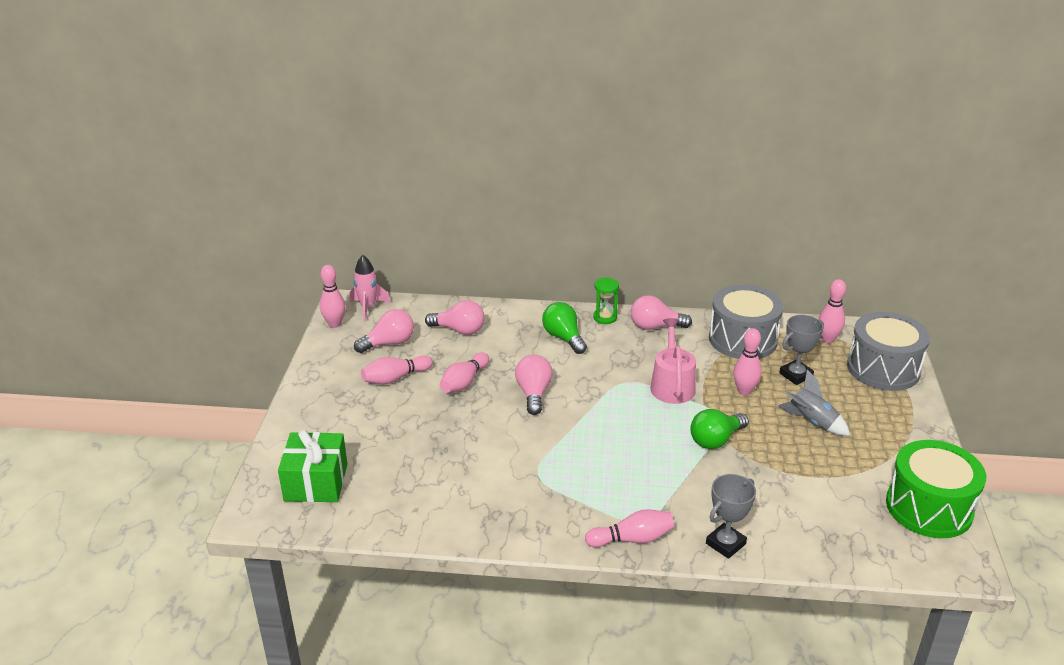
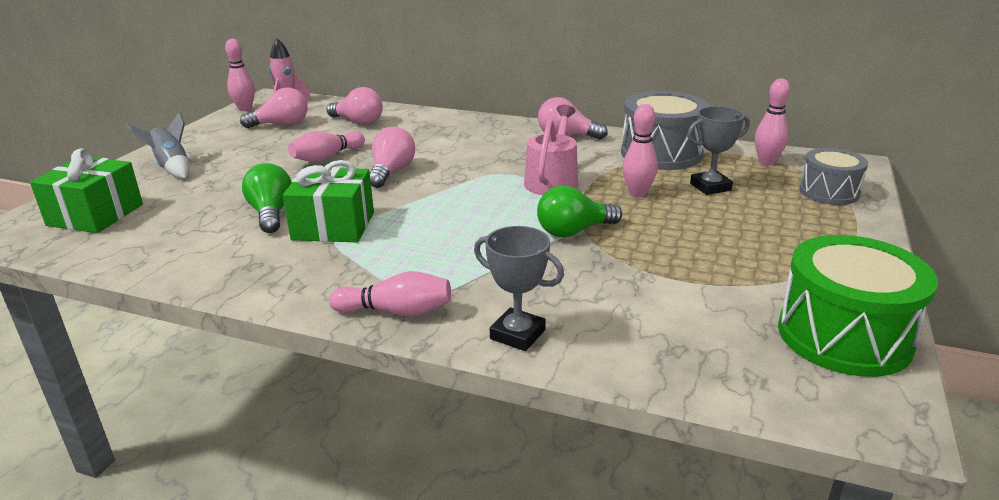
camera: 15 degrees right, 5 degrees down
(395, 378) = (261, 148): pink bowling pin -> none
(528, 463) = (333, 226): none -> green gift
(563, 338) = (460, 136): green light bulb -> green light bulb (271, 213)
(605, 317) = (516, 125): green hourglass -> none
(725, 544) = (517, 334): grey trophy -> grey trophy turned 60 degrees clockwise
(811, 422) = (709, 229): grey rocket -> grey rocket (172, 167)
(883, 369) = (829, 192): grey drum -> grey drum, size x0.62

